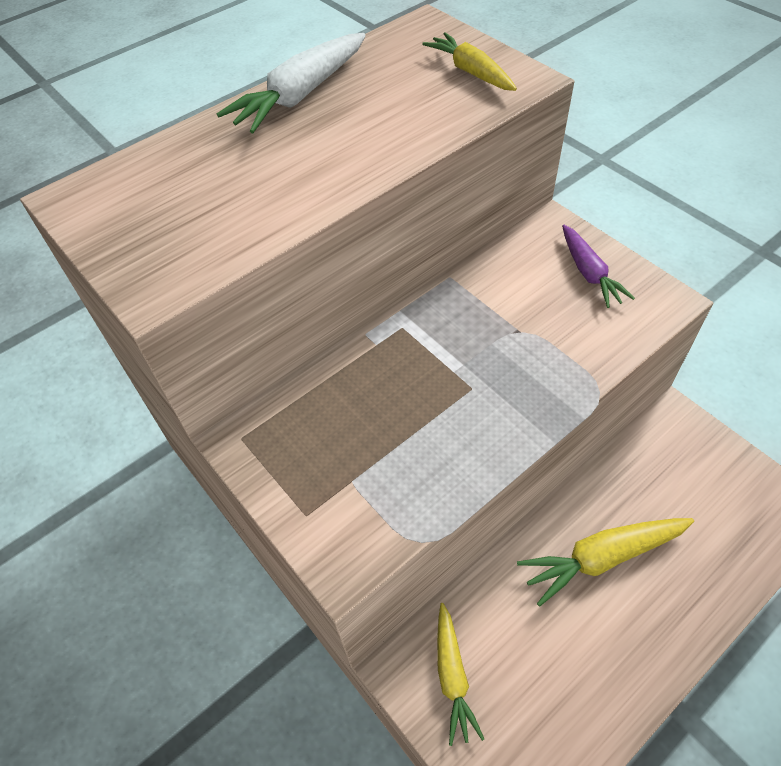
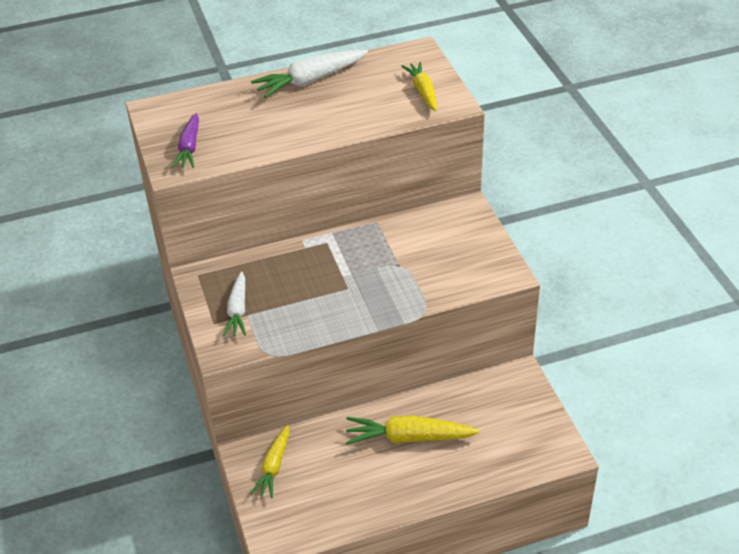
camera: 20 degrees right, 10 degrees down
(332, 479) = (238, 310): none -> white carrot
(589, 273) = (469, 244): purple carrot -> purple carrot (189, 148)

